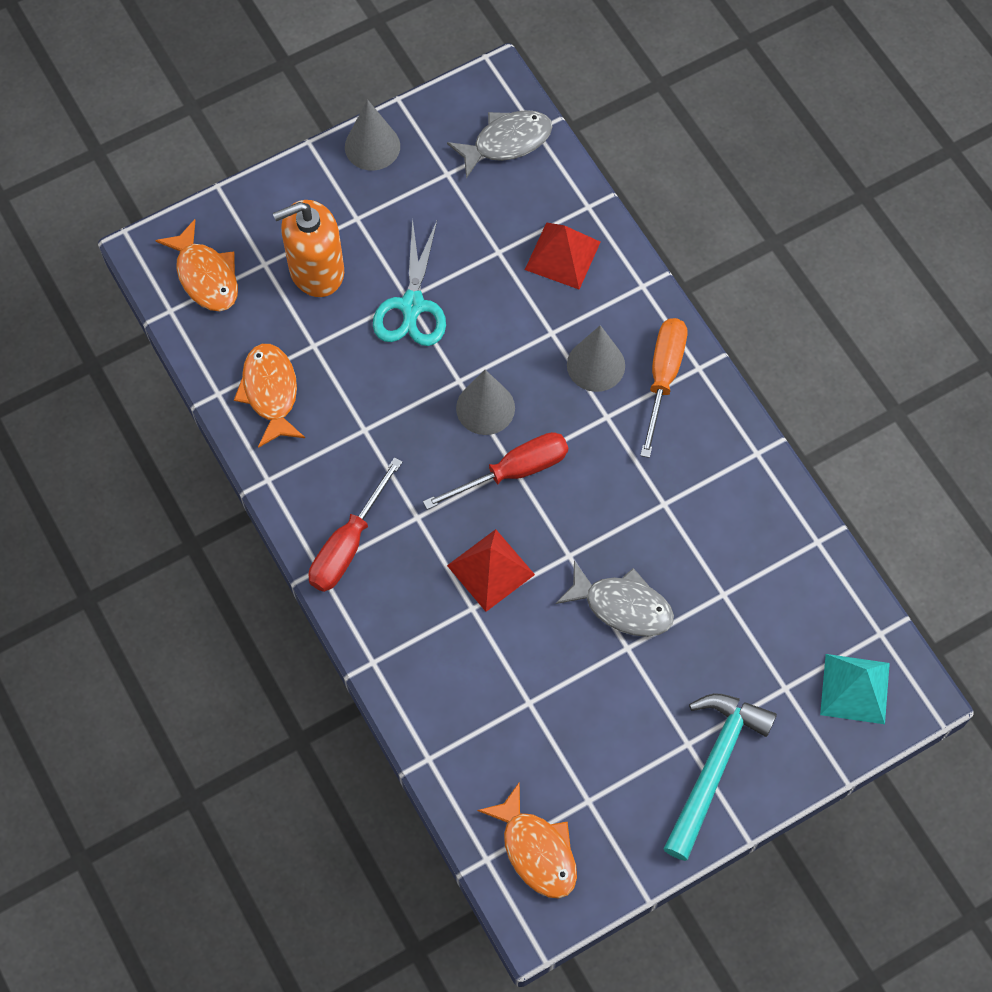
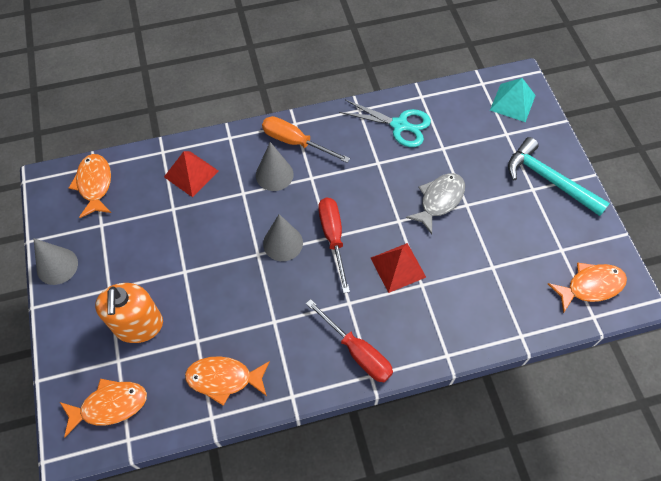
camera: 75 degrees left, 5 degrees down
(412, 306) = (191, 269): turquoise scissors -> turquoise scissors (399, 125)
(506, 142) = (95, 184): grey fish -> orange fish

